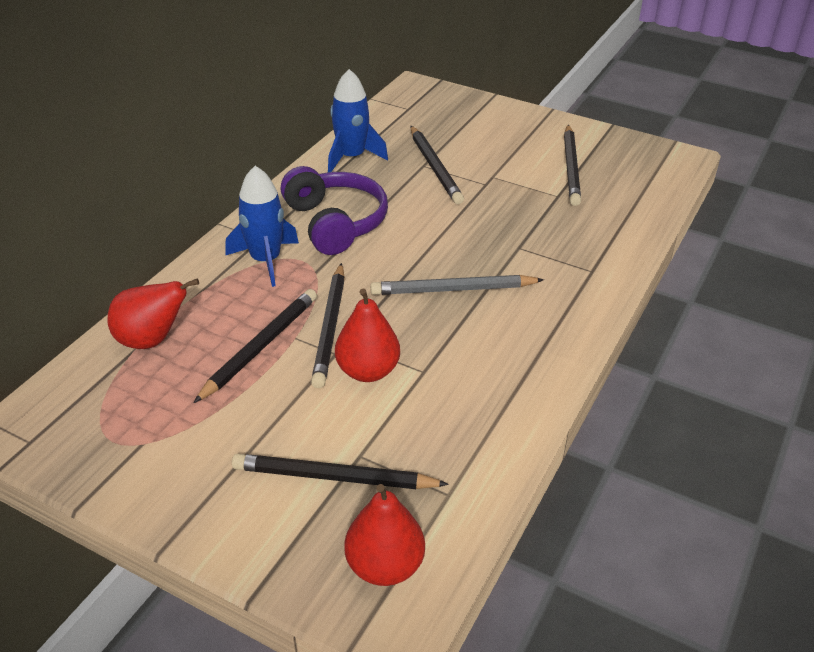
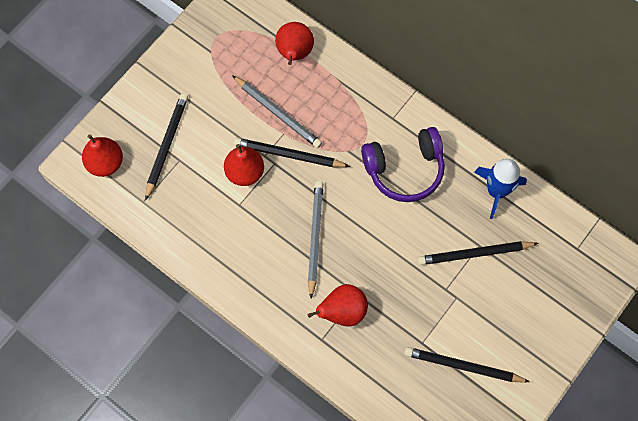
camera: 100 degrees right, 30 degrees up
(260, 346) = (278, 113): black pencil -> grey pencil
(266, 260) = (365, 120): blue rocket -> none
(547, 257) = (342, 311): none -> red pear

